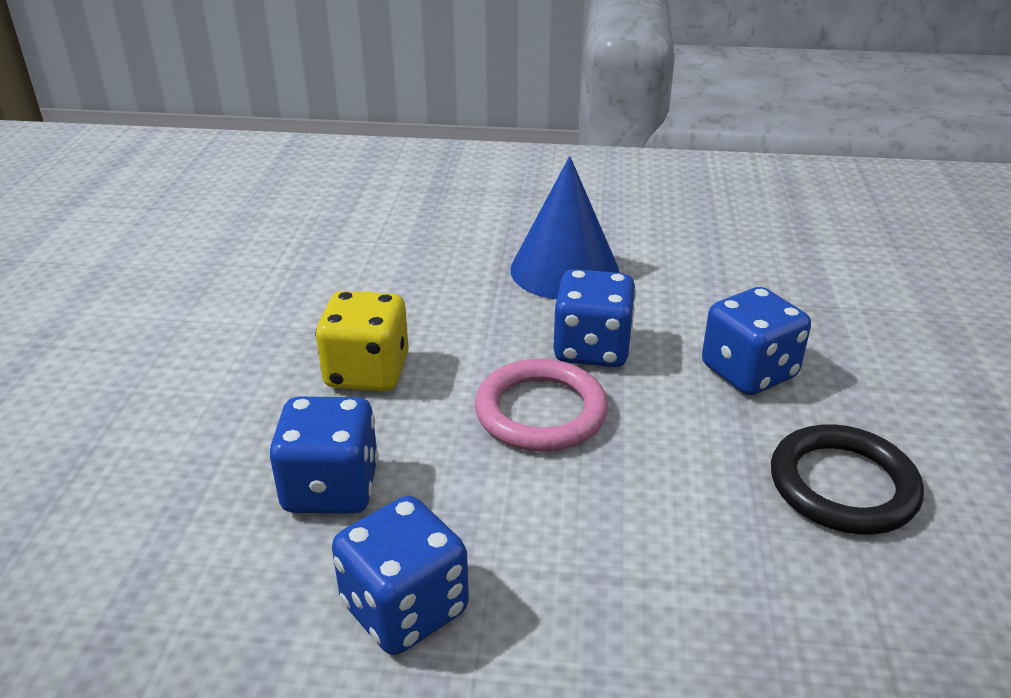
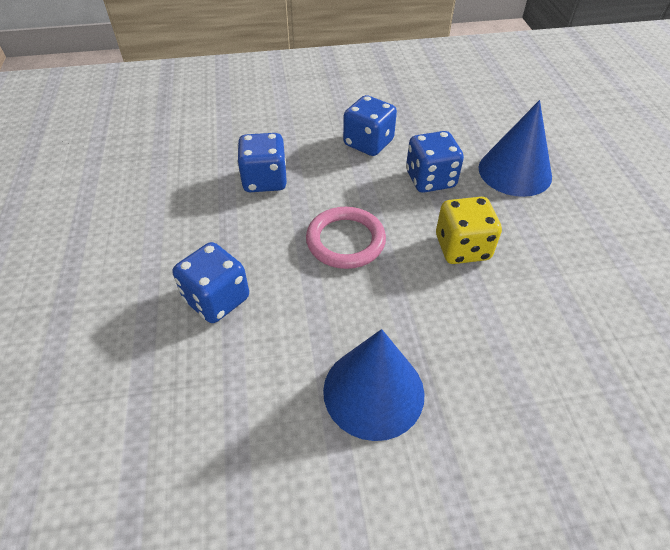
camera: 165 degrees right, 15 degrees up
(160, 472) = (514, 172): none -> blue cone
(592, 349) = (327, 298): blue dice -> blue dice (265, 180)
(843, 485) = (175, 227): black ring -> none

